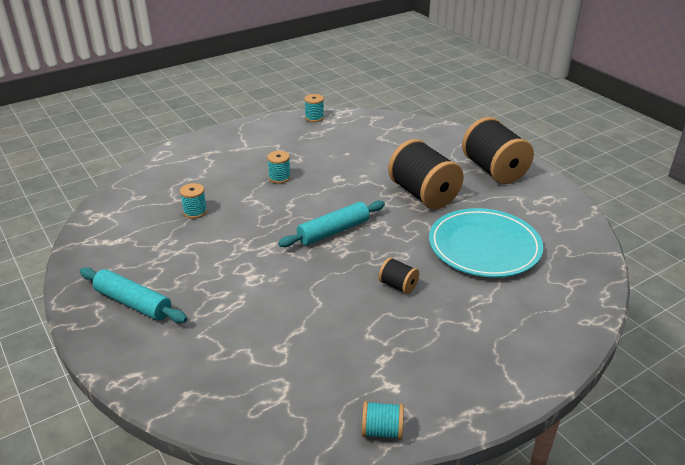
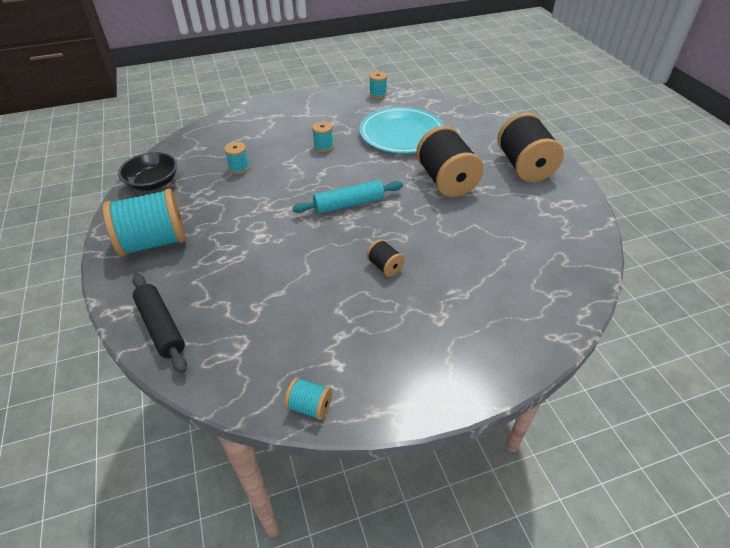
camera: 15 degrees right, 10 degrees up
(101, 242) = (153, 183): none -> black bowl
(133, 303) = (154, 242): turquoise rolling pin -> turquoise spool
(184, 387) = (161, 327): none -> black rolling pin
(484, 246) = (483, 241): turquoise plate -> turquoise plate (402, 134)

